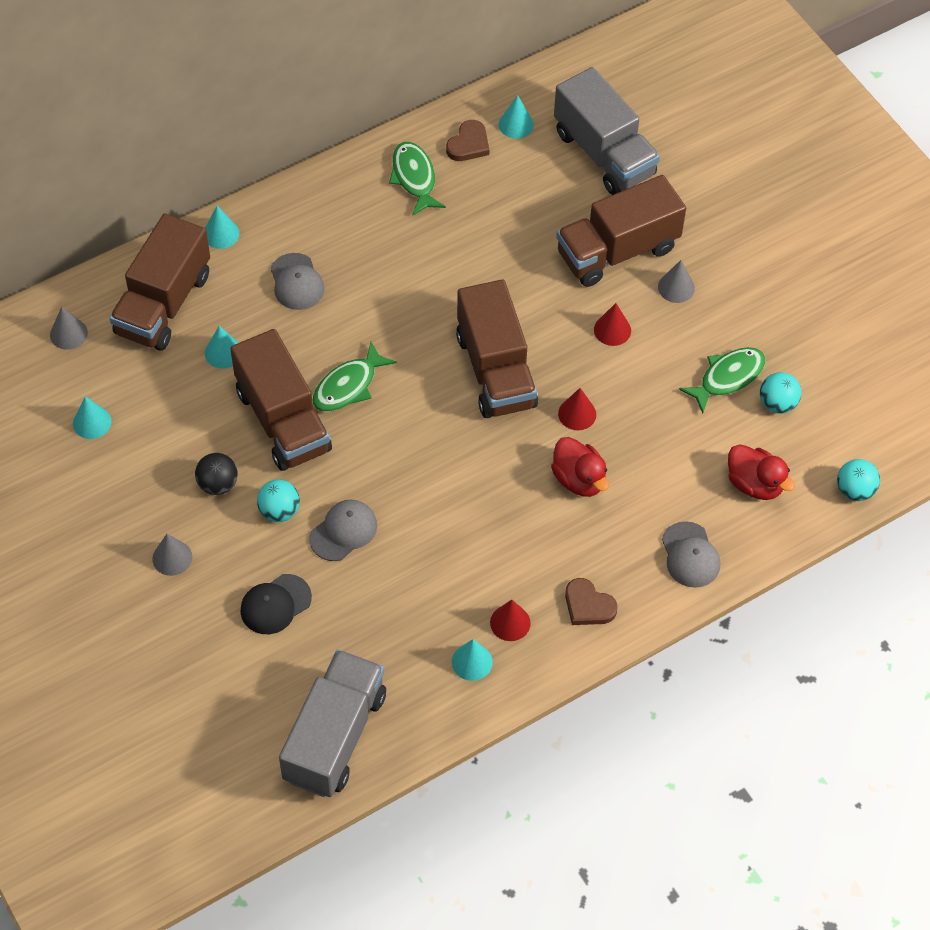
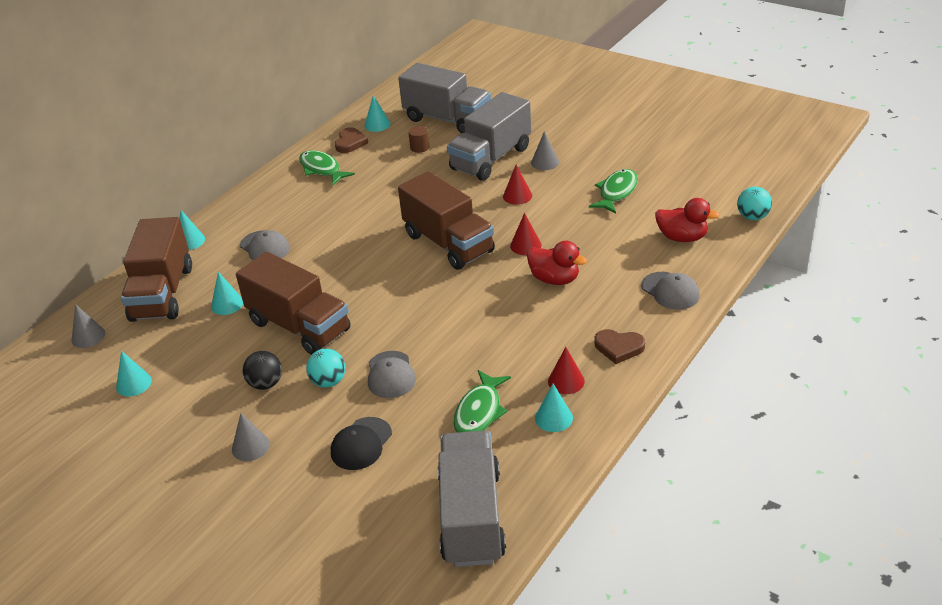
camera: 20 degrees left, 20 degrees down
(343, 531) = (391, 375): grey cap -> grey cap turned 150 degrees clockwise
(348, 386) = (340, 289): green fish -> green fish (479, 412)
(545, 191) = (419, 147): none -> brown cylinder
(617, 251) = (491, 158): brown truck -> grey truck
(777, 403) = (661, 193): turquoise ball -> none

